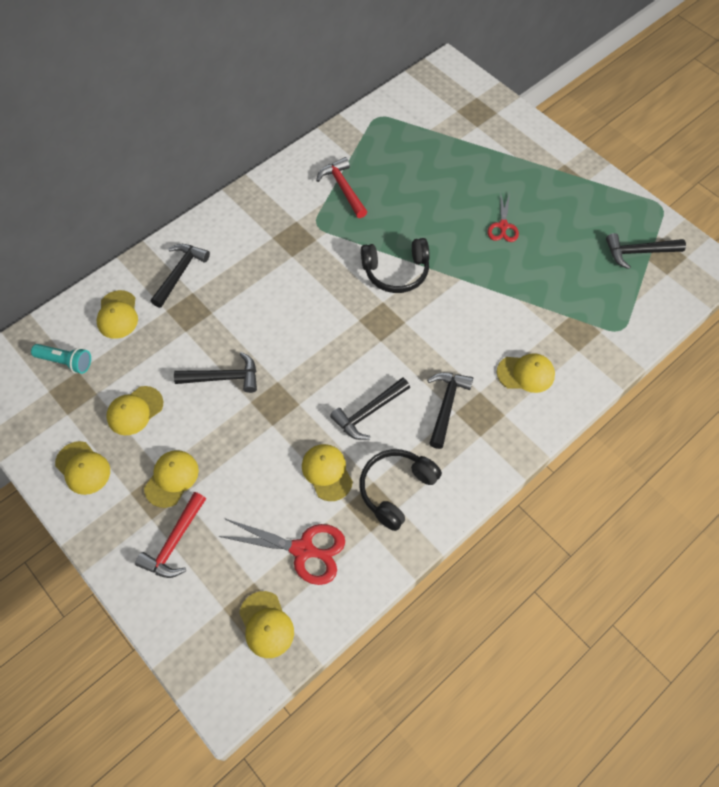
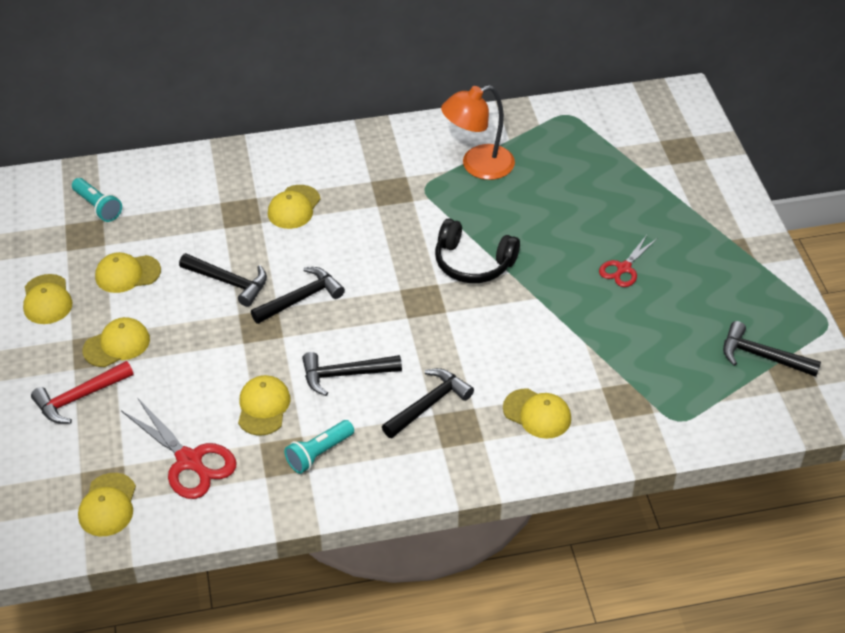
camera: 30 degrees right, 15 degrees down
(117, 315) = (173, 187): yellow cap -> yellow cap (294, 207)
(180, 273) = (257, 176): black hammer -> black hammer (301, 299)
(343, 188) = (478, 166): red hammer -> orange lamp
(396, 489) = (319, 453): black headphones -> turquoise flashlight

